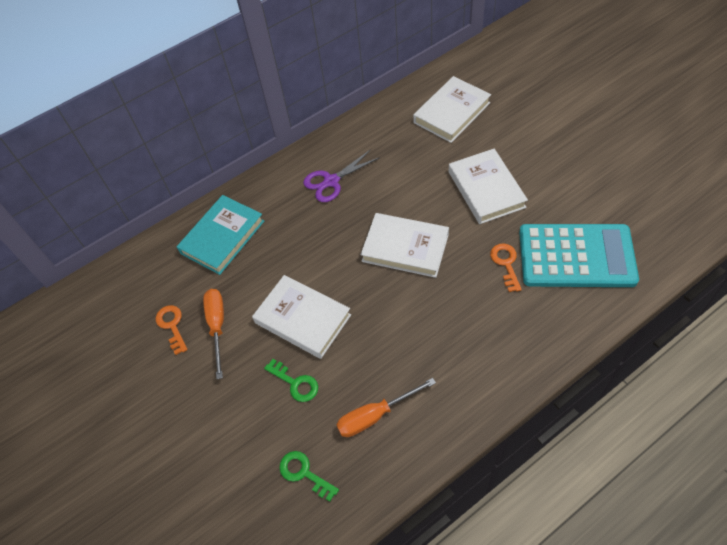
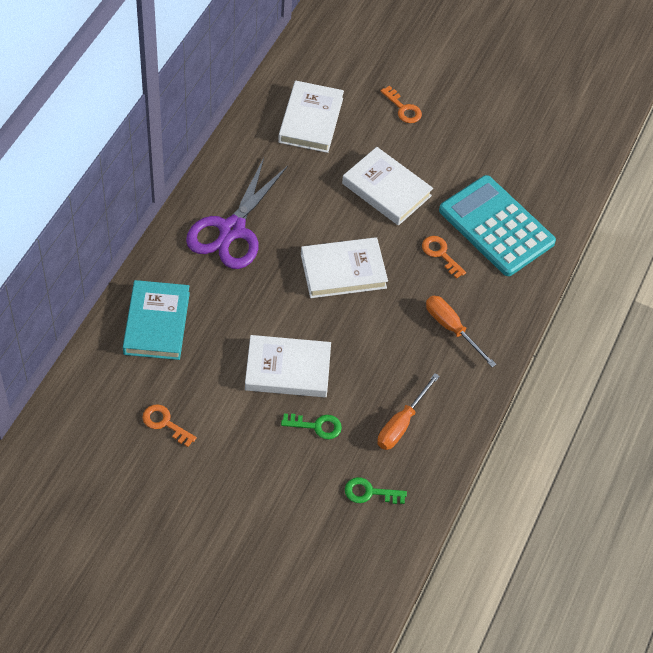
camera: 40 degrees left, 0 degrees up
(217, 326) = (210, 407): orange screwdriver -> orange screwdriver (451, 328)
(331, 181) = (232, 230): purple scissors -> purple scissors, size x1.61
(540, 125) = (403, 108): none -> orange key
(576, 256) = (496, 226): turquoise calculator -> turquoise calculator turned 105 degrees counterclockwise

